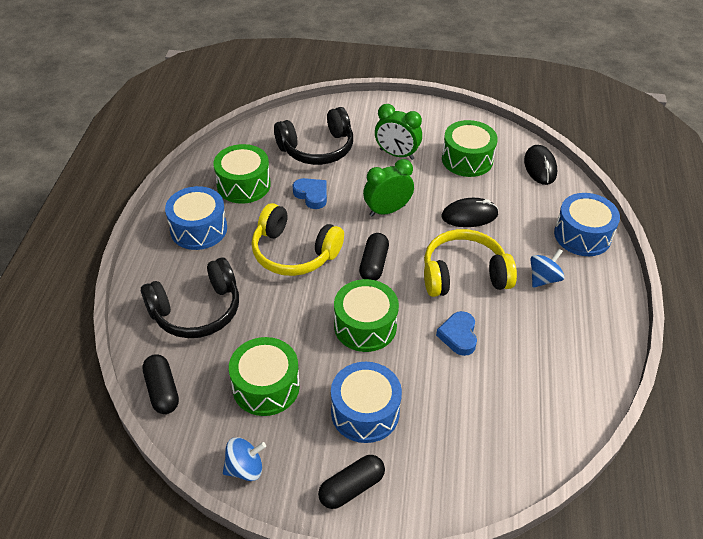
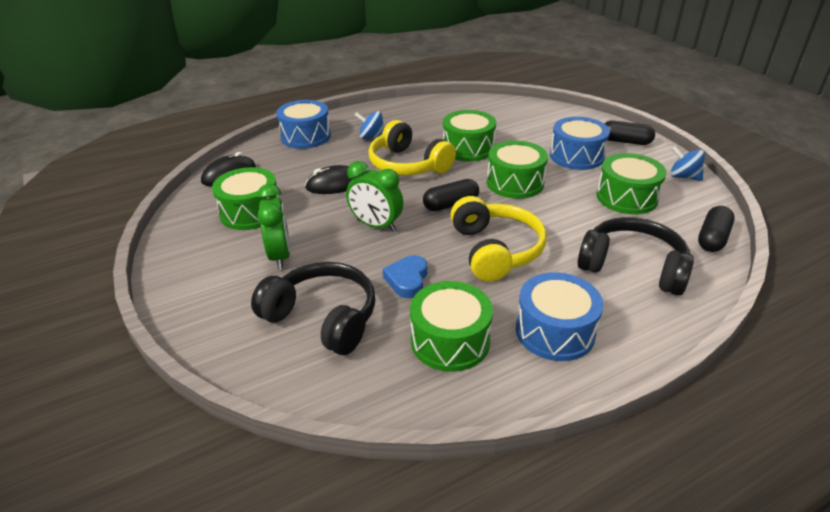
camera: 125 degrees left, 10 degrees down
(458, 336) = (468, 148): blue heart -> green drum
(469, 215) = (335, 184): black mouse -> black mouse turned 60 degrees counterclockwise

